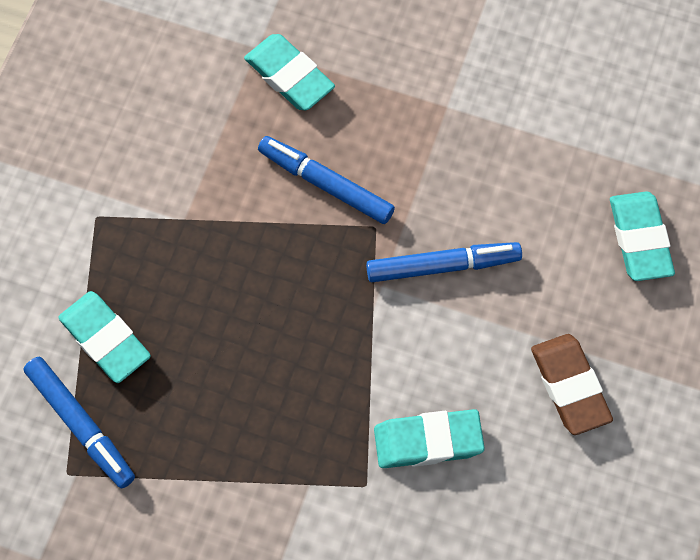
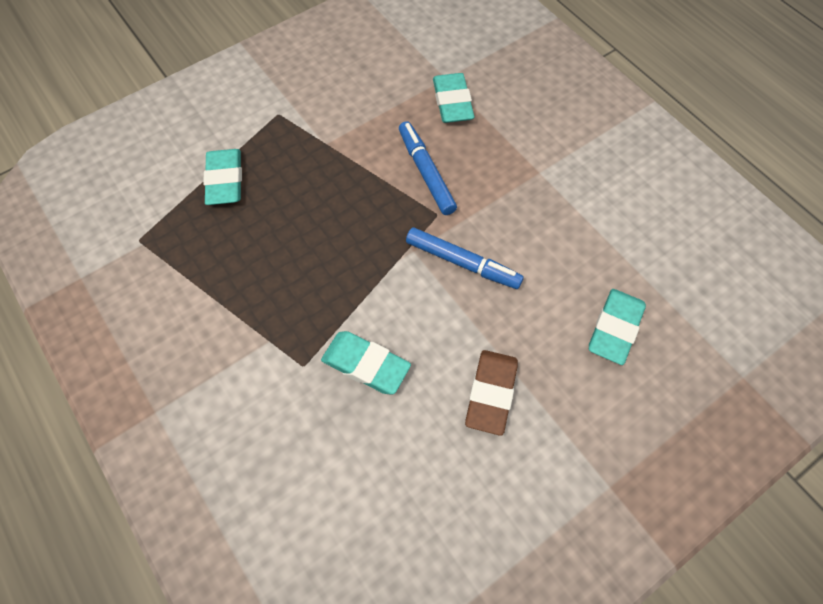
camera: 35 degrees right, 5 degrees down
(81, 425) = (170, 218): blue marker -> none

